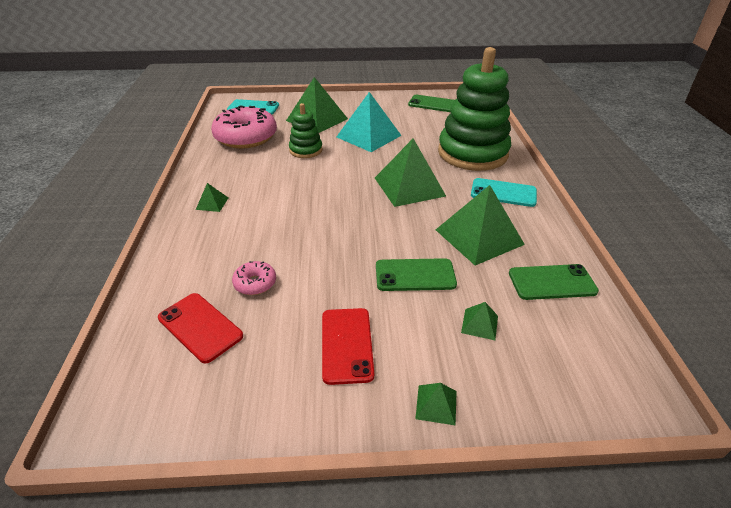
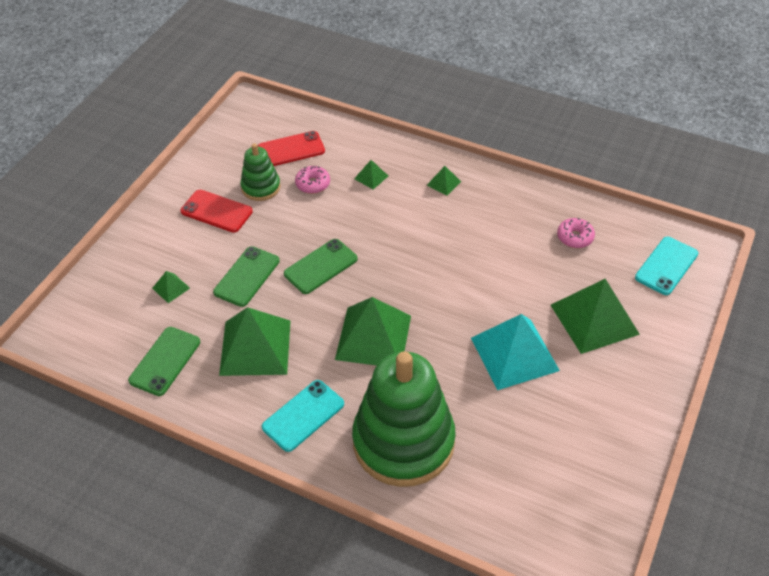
camera: 120 degrees right, 10 degrees up
(246, 137) = (575, 237): pink donut -> pink donut, size x0.45
(306, 150) = (511, 279): green stacking toy -> green stacking toy (261, 187)
(433, 104) = (582, 486): green phone -> green phone (320, 266)
(436, 404) = (140, 233): green pyramid -> green pyramid (371, 177)

